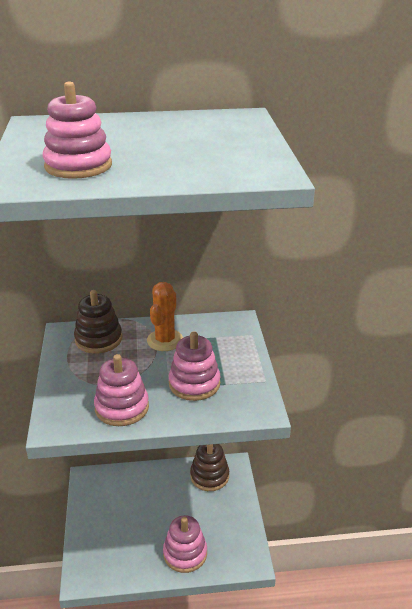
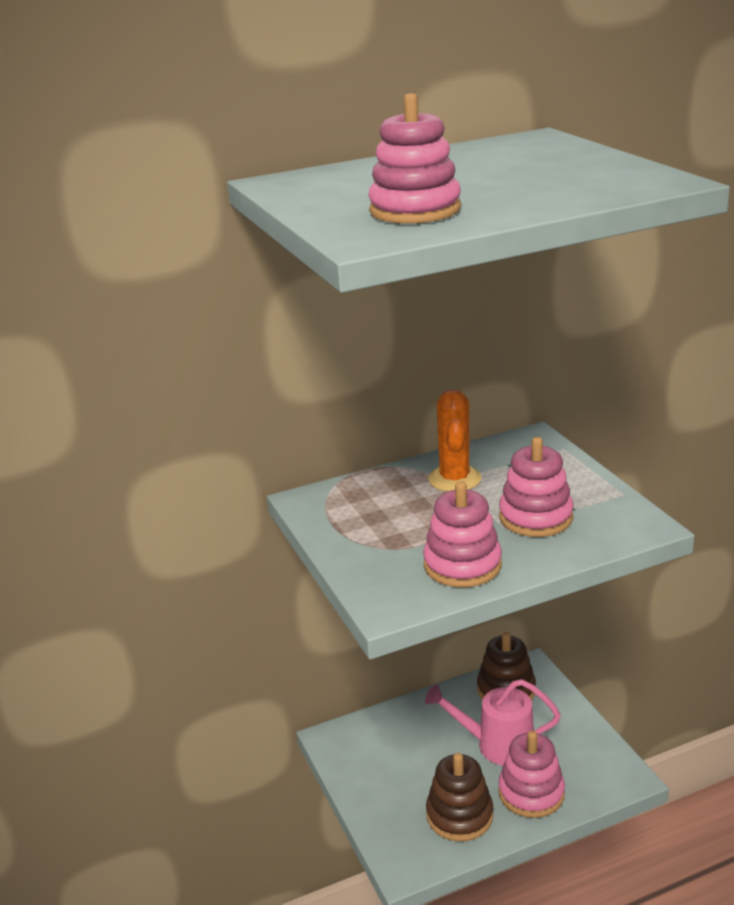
camera: 15 degrees left, 5 degrees down
(98, 339) = (361, 497): brown stacking toy -> brown stacking toy (459, 815)
(182, 513) = (496, 745): none -> pink watering can

